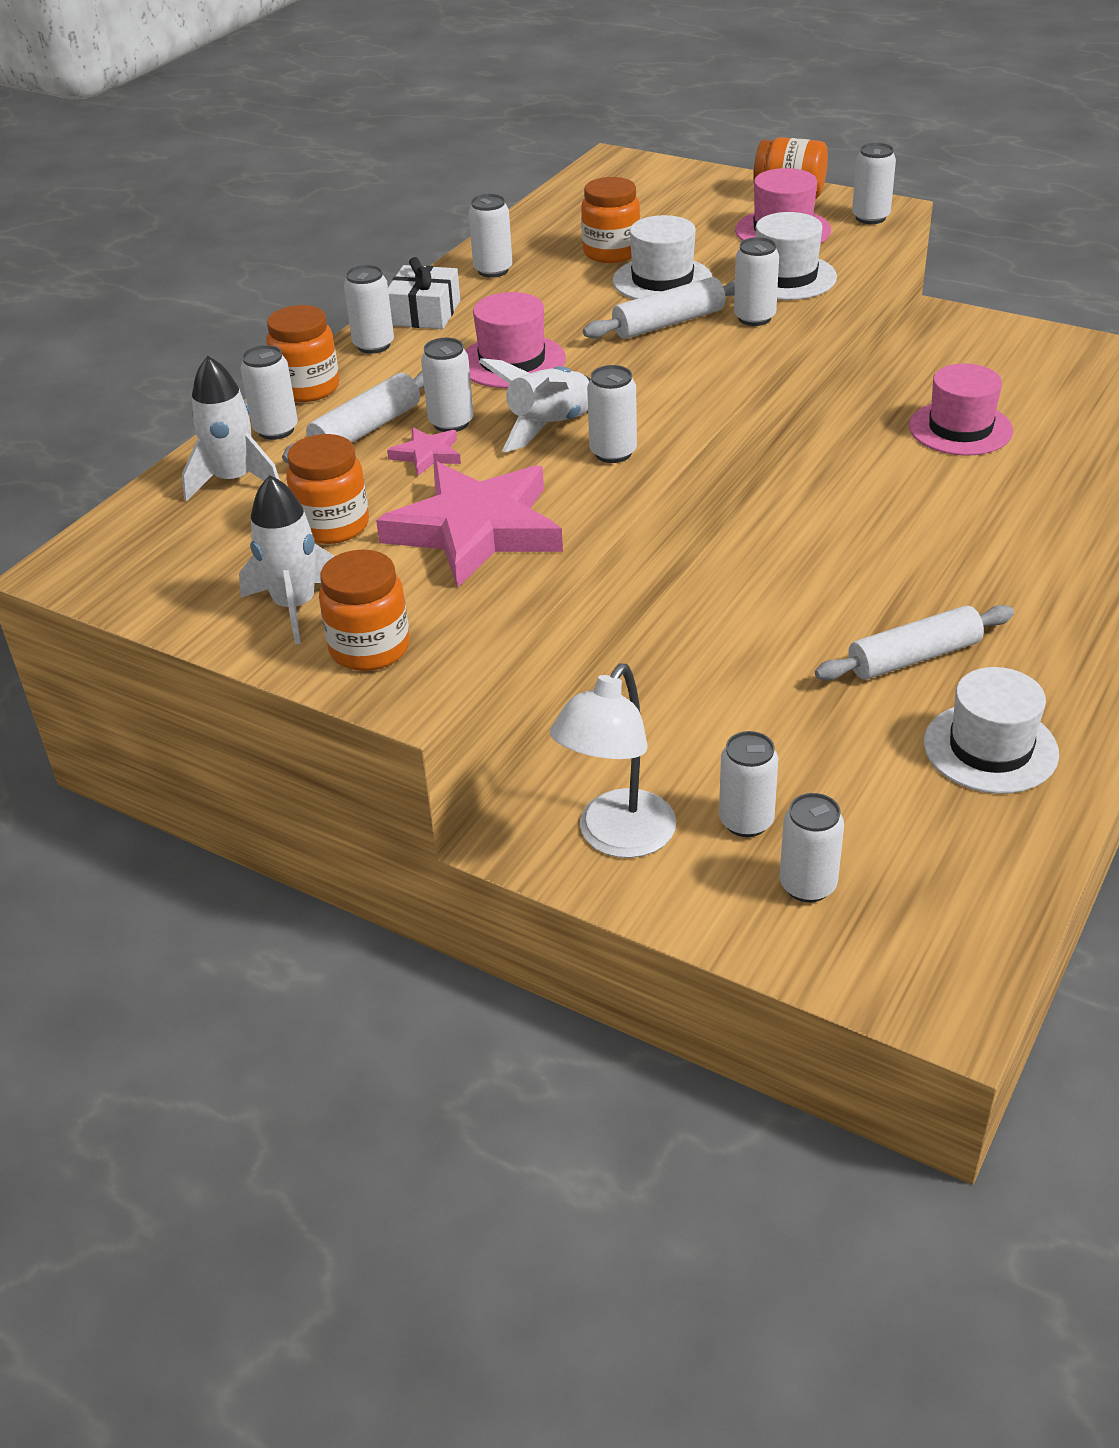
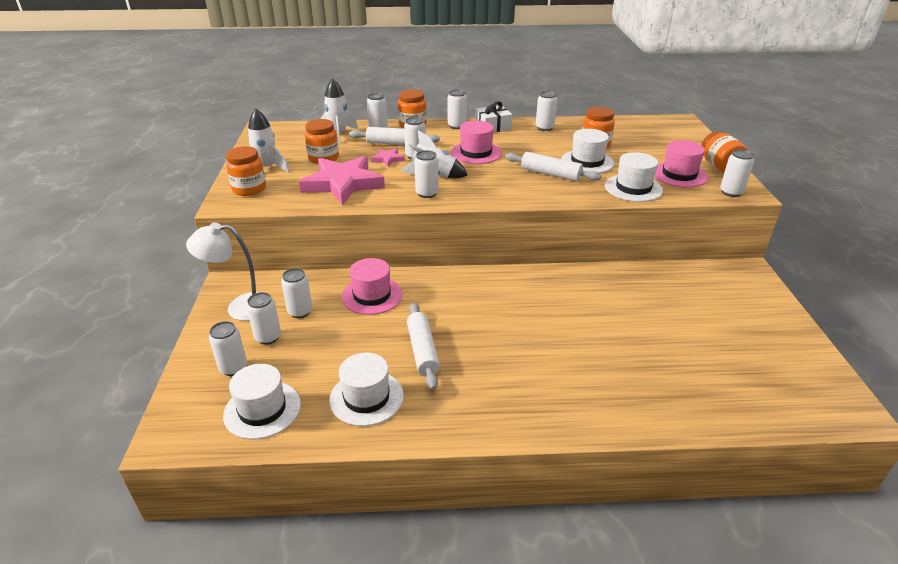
camera: 55 degrees right, 5 degrees down
(754, 318) = (582, 191): white can -> white can (300, 312)
(914, 657) = (422, 351): white rolling pin -> white rolling pin turned 45 degrees clockwise
(947, 872) = (262, 409): none -> white hat
(960, 428) = (643, 307): pink hat -> pink hat (372, 295)

